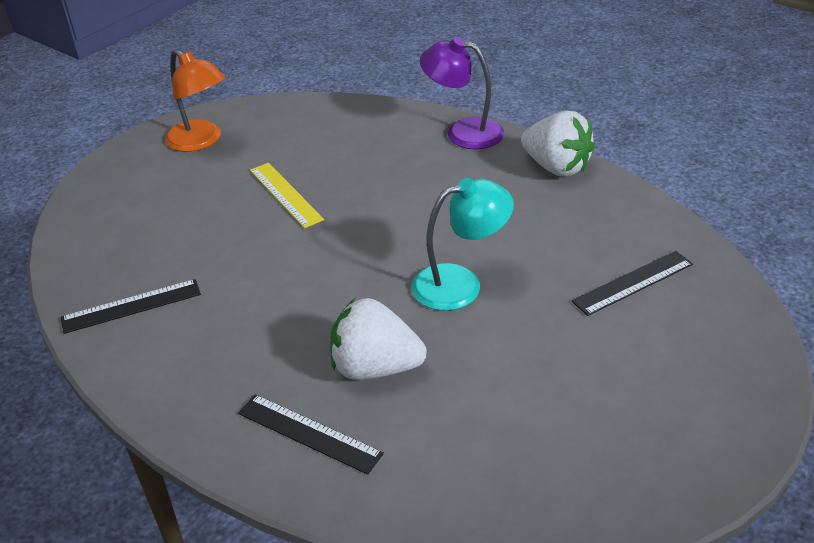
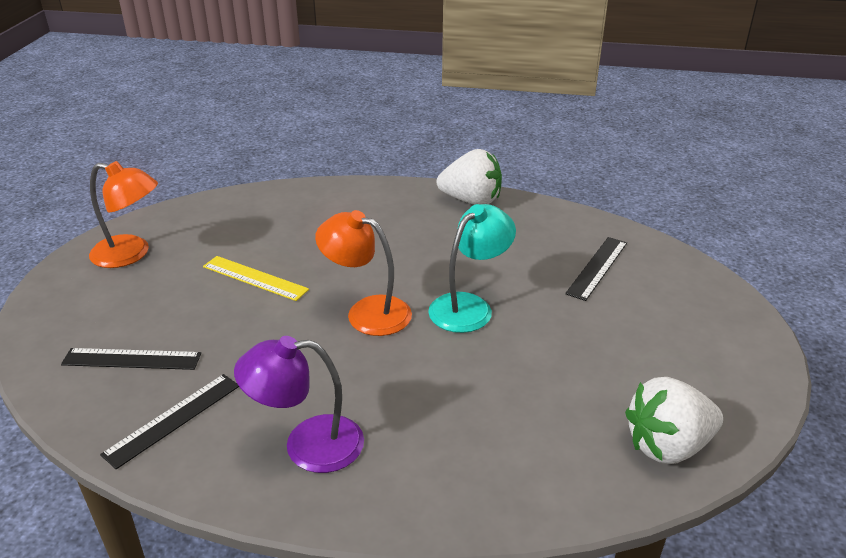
camera: 30 degrees left, 5 degrees down
(309, 433) = (441, 469): black ruler -> black ruler (132, 359)
(359, 259) = (367, 312): none -> orange lamp
(375, 367) = (454, 394): white strawberry -> white strawberry (667, 446)
(463, 132) = (375, 192): purple lamp -> purple lamp (307, 445)

